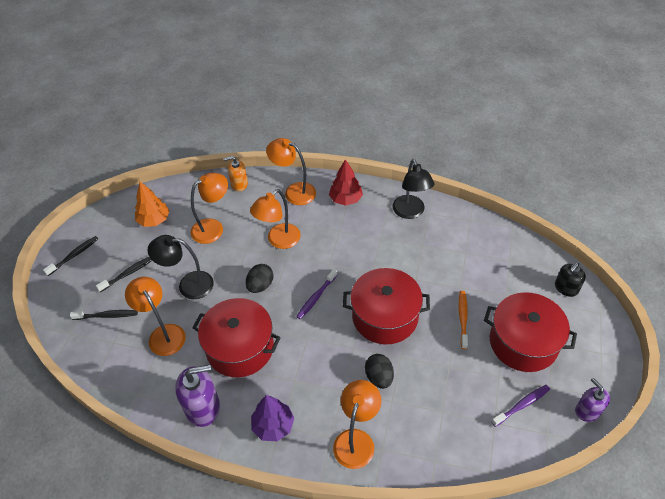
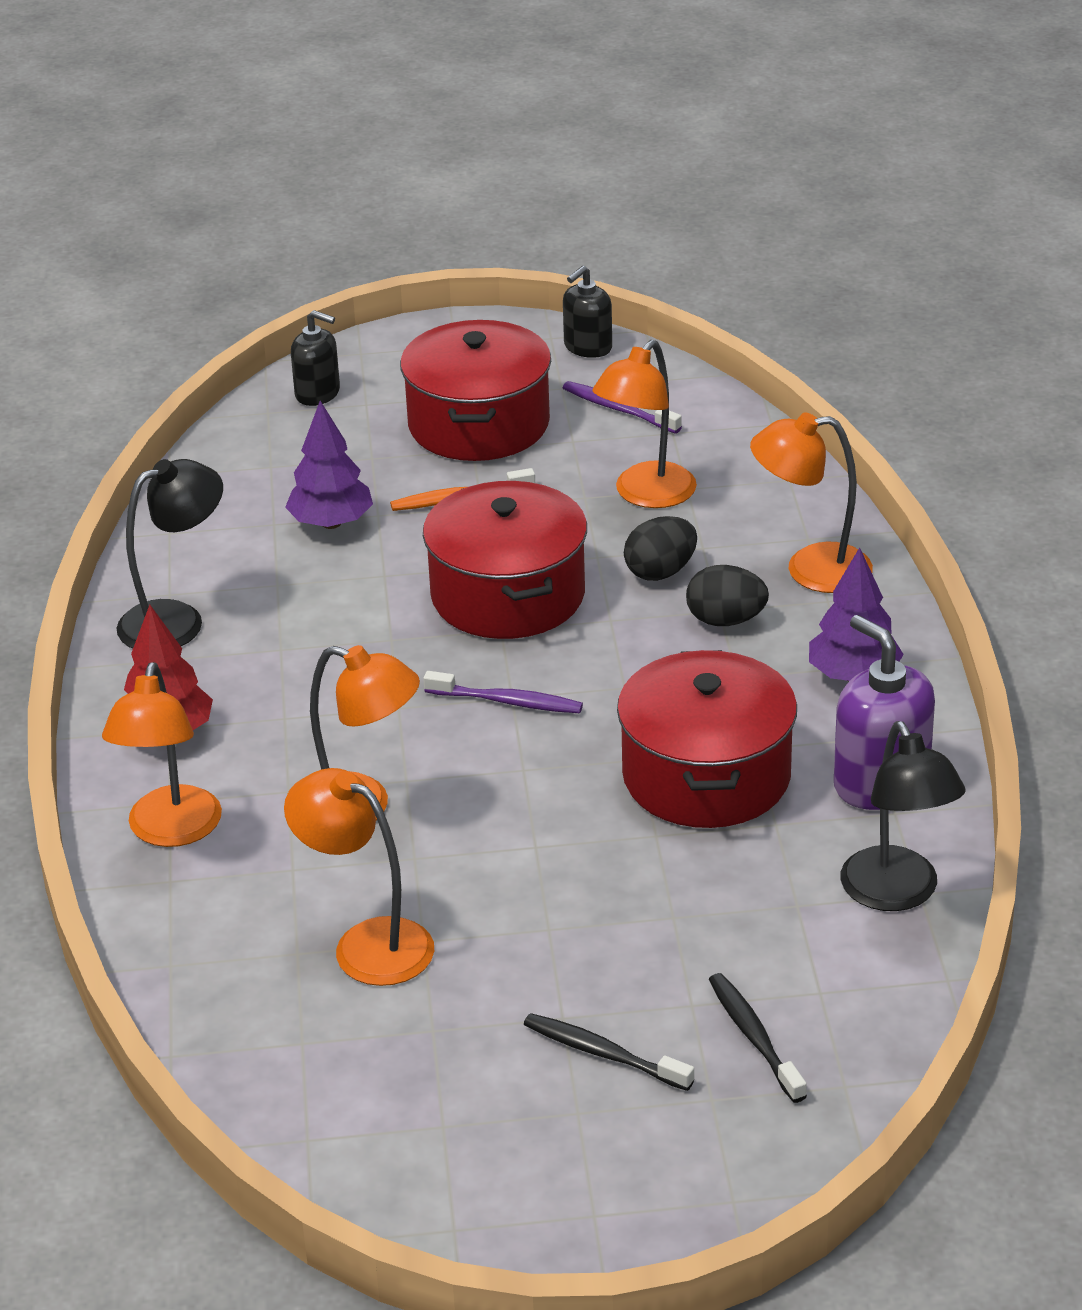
camera: 110 degrees left, 15 degrees down
(74, 255) = (600, 1203): black toothbrush -> none
(154, 220) = (390, 1079): orange tree -> none
(163, 334) = (744, 912): orange lamp -> orange lamp (646, 495)
(188, 285) = (580, 922): black lamp -> black lamp (897, 894)
(239, 184) = (176, 949): orange soap dispenser -> none
(260, 285) = (518, 797): black egg -> black egg (725, 620)
(459, 270) = (331, 523): none -> purple tree
(587, 410) = (587, 347): purple soap dispenser -> black soap dispenser

